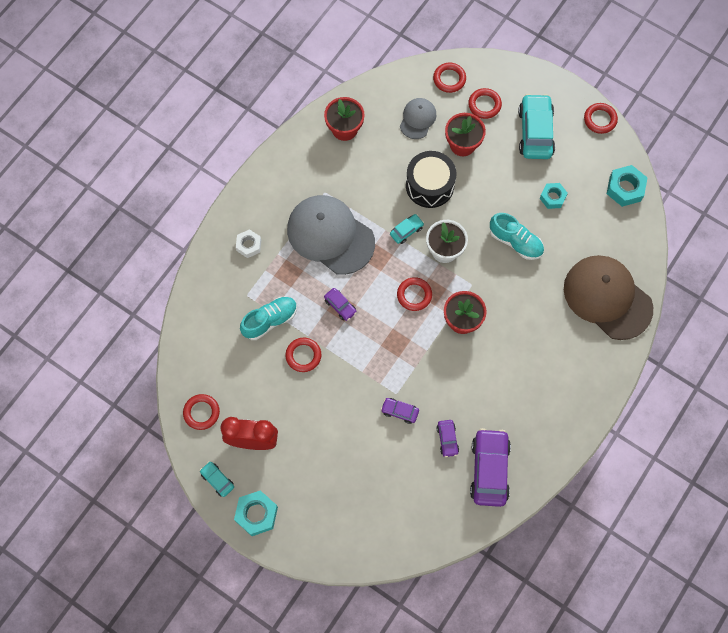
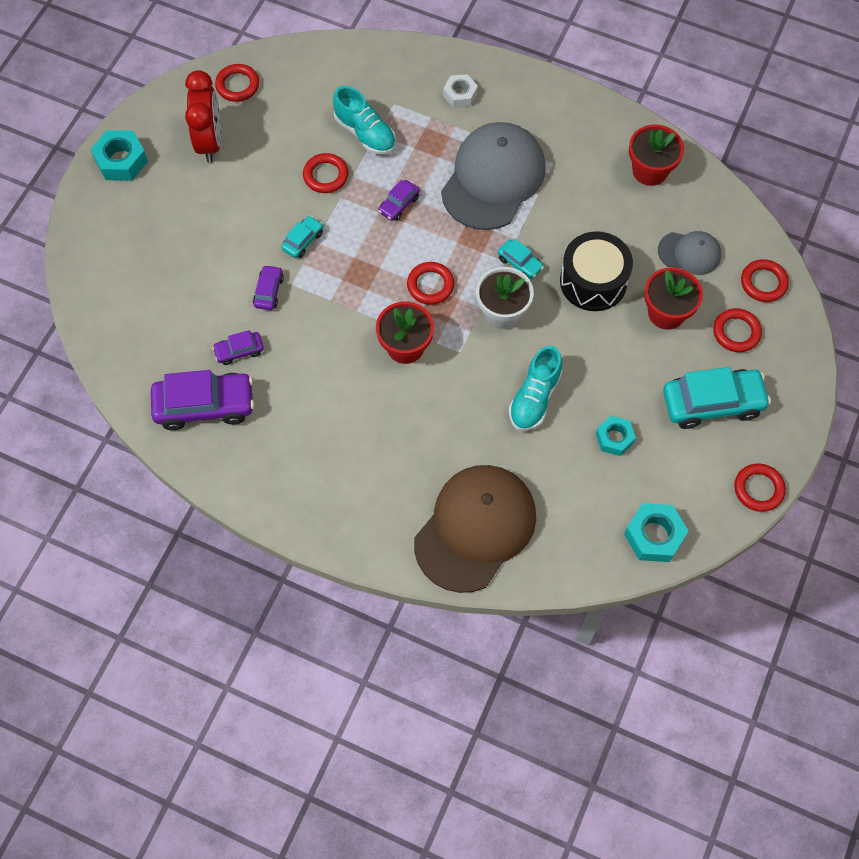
camera: 80 degrees right, 5 degrees down
(217, 480) = (158, 115): turquoise car -> turquoise car (303, 241)

